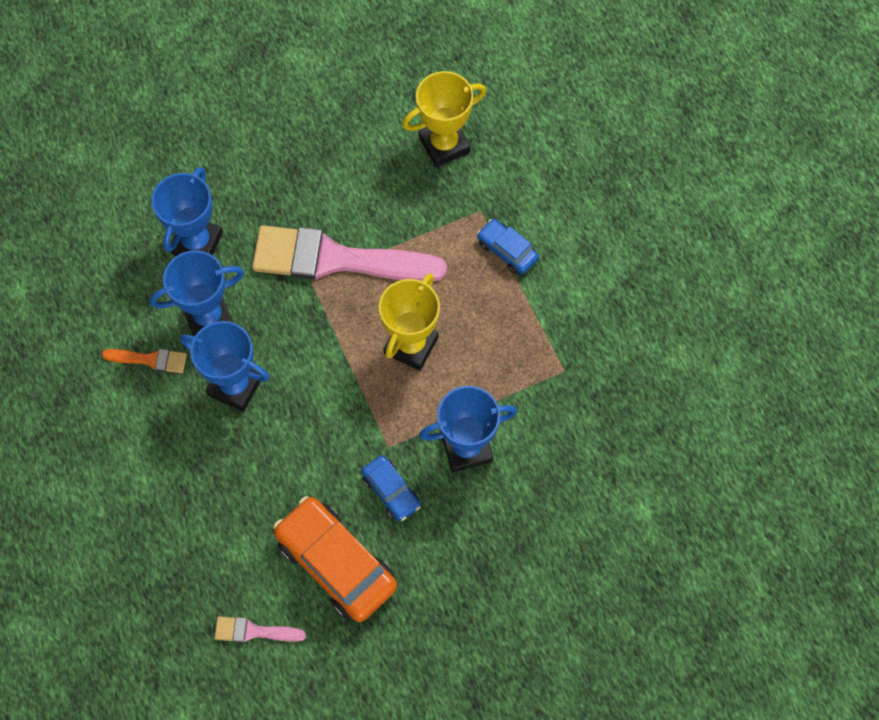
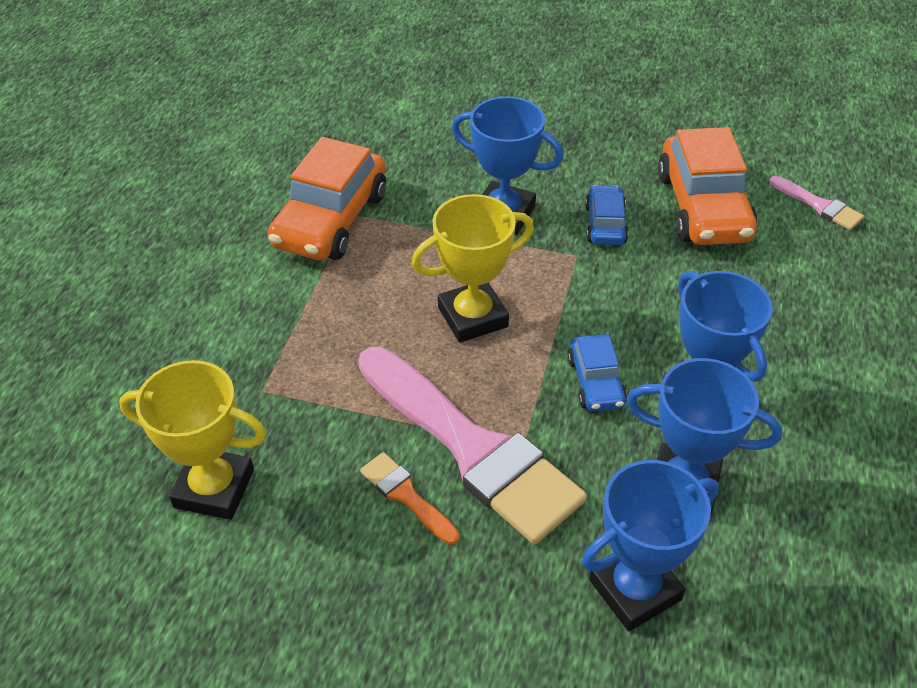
camera: 140 degrees left, 20 degrees down
(150, 360) = (792, 487): orange brush -> orange brush (406, 496)
(507, 251) = (283, 335): blue car -> blue car (595, 382)
(572, 355) = (330, 220): none -> orange car

